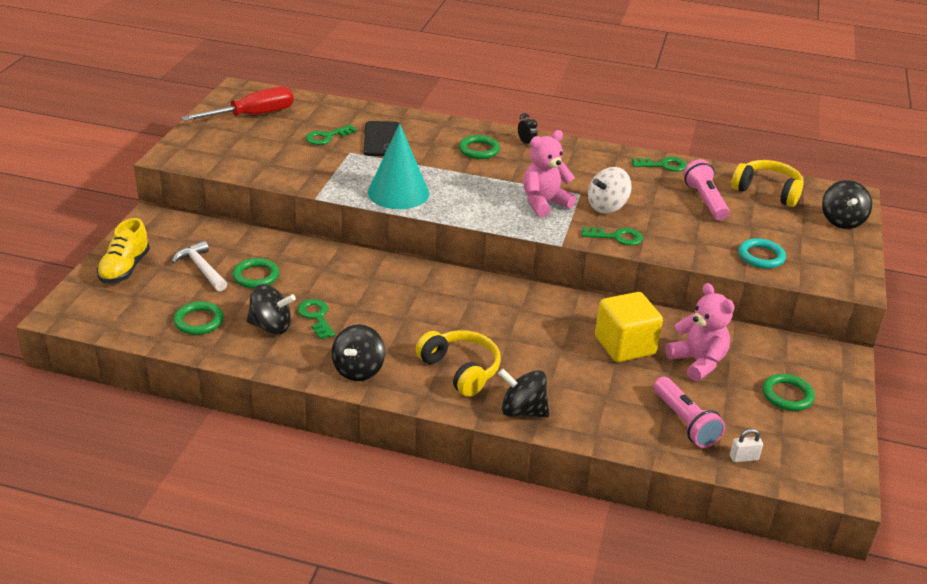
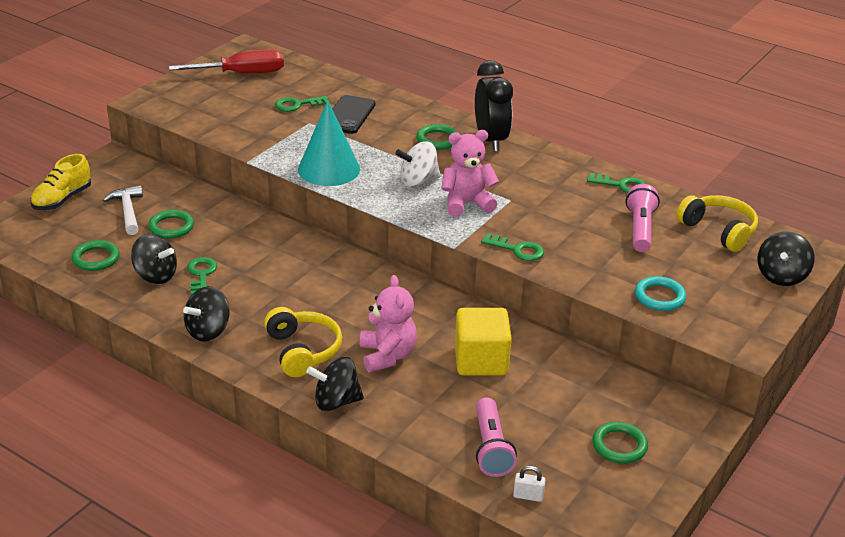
camera: 20 degrees right, 0 degrees up
(522, 411) = (336, 402): black spinning top -> black spinning top turned 45 degrees counterclockwise
(526, 143) = (491, 140): black clock -> black clock, size x2.48
(607, 207) = (529, 218): white spinning top -> white spinning top (418, 181)
(697, 362) = (546, 393): pink teddy bear -> pink teddy bear (387, 355)

